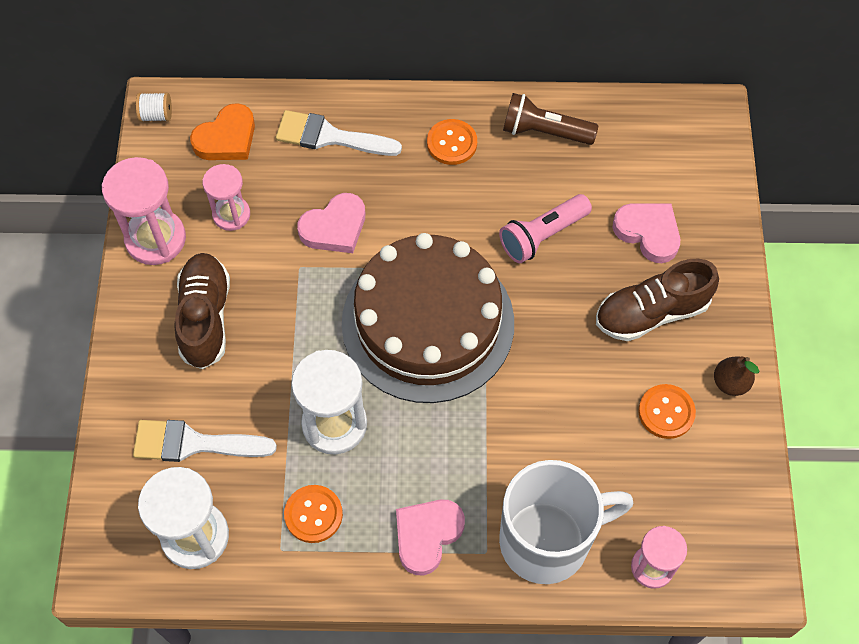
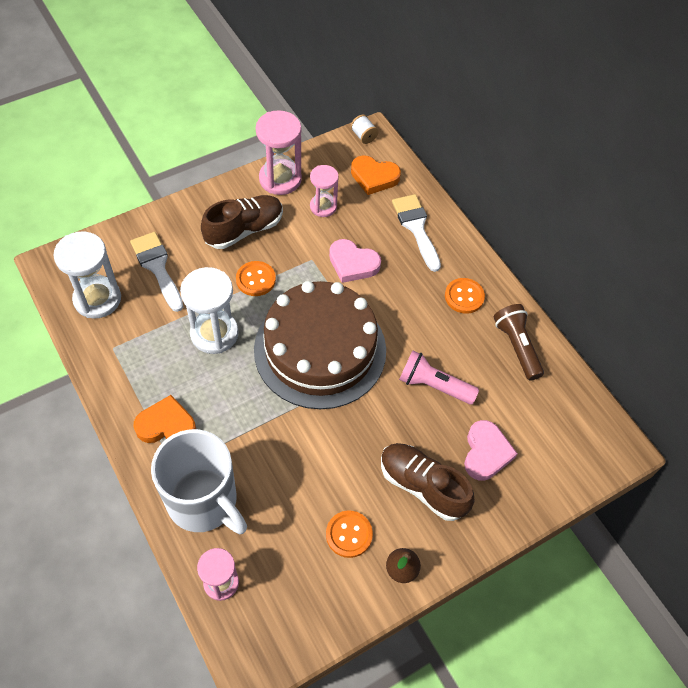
camera: 55 degrees right, 5 degrees down
(313, 514) = (146, 353): orange button -> orange button (256, 279)
(427, 535) = (166, 425): pink heart -> orange heart

